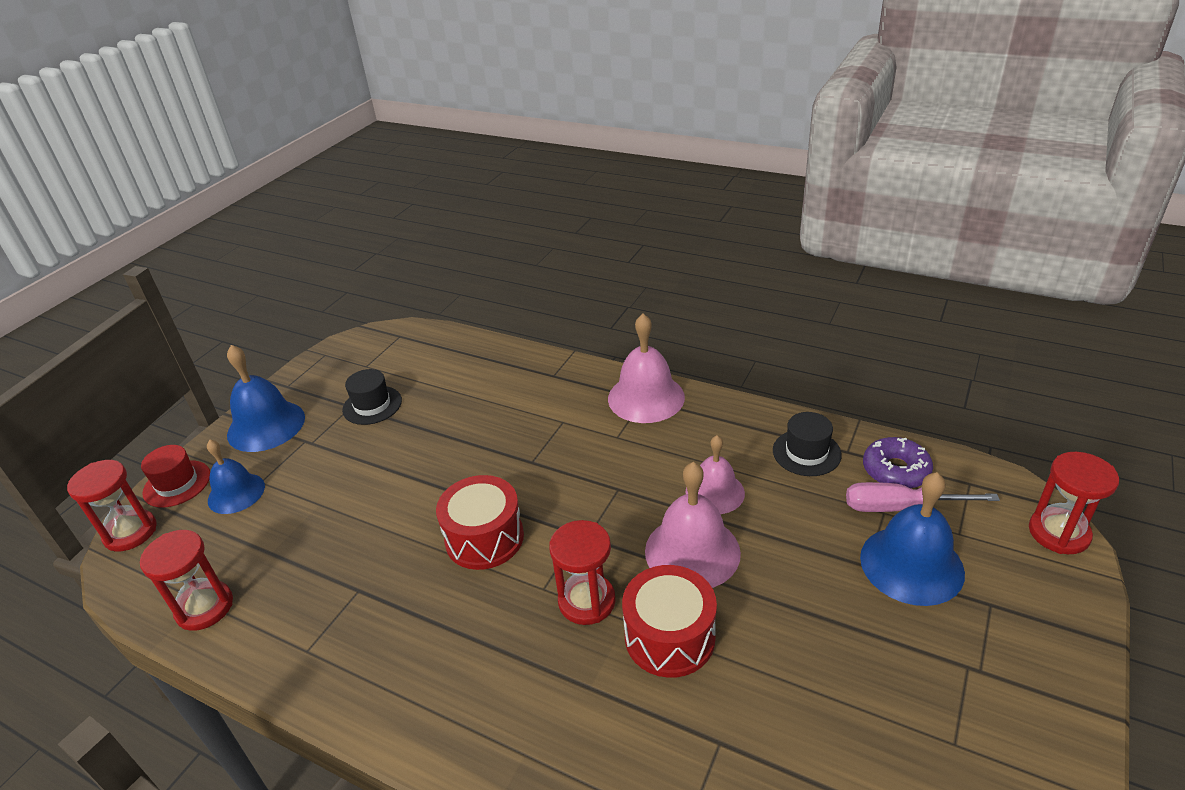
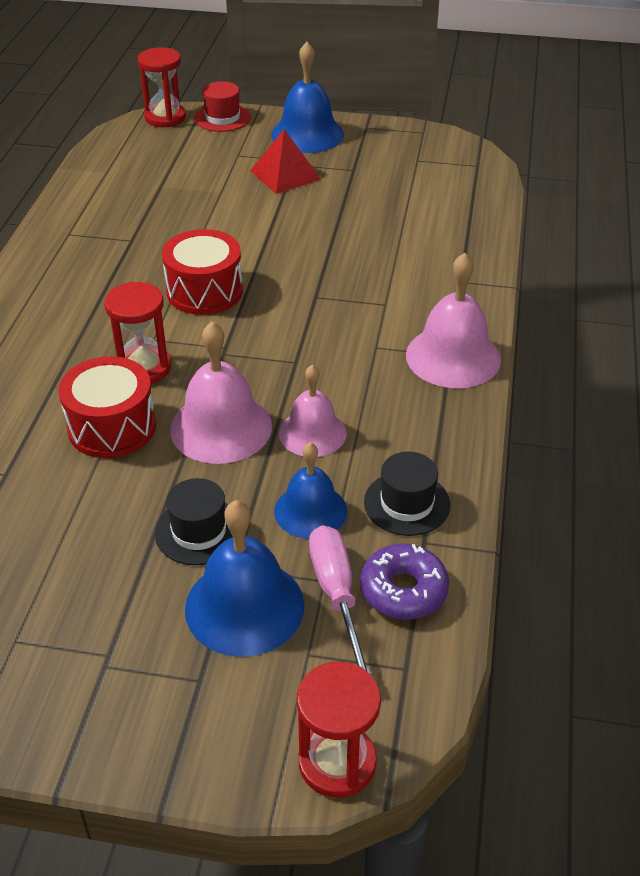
camera: 70 degrees right, 5 degrees up
(204, 607) = (100, 175): red hourglass -> none
(236, 493) = (220, 148): blue bell -> blue bell (310, 511)
(325, 452) = (285, 175): none -> red pyramid
(372, 405) = (359, 181): black hat -> black hat (199, 531)

